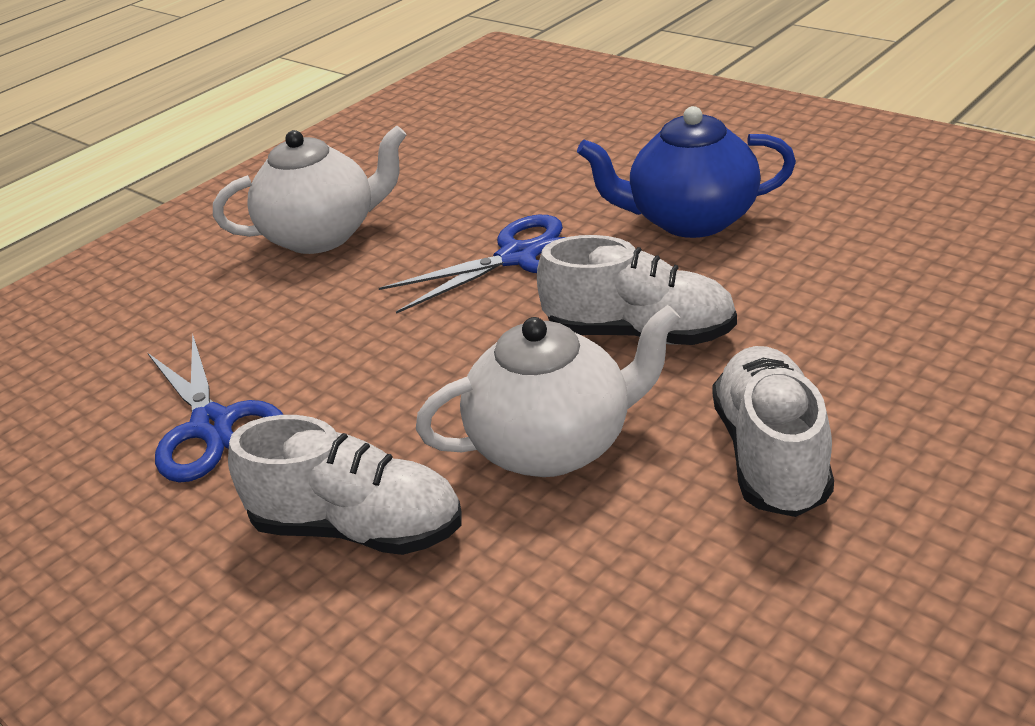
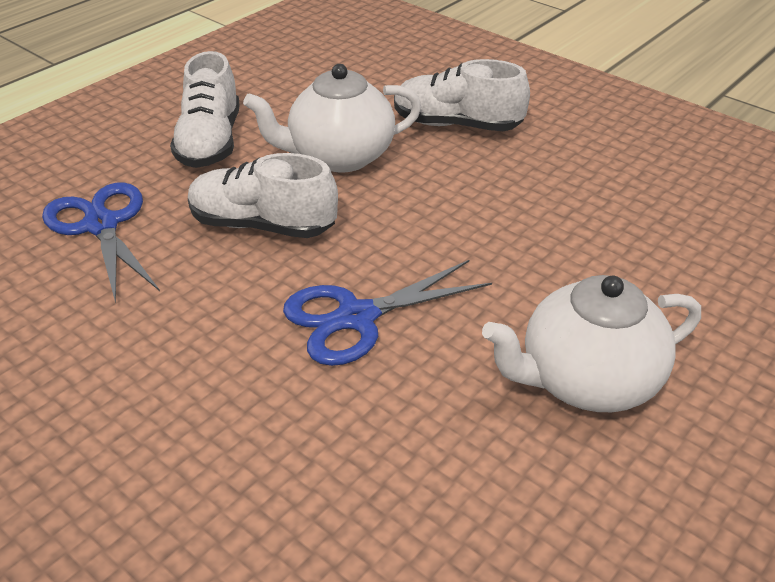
camera: 175 degrees right, 5 degrees up
(213, 426) = (584, 185): blue scissors -> blue scissors (101, 225)
(690, 220) = (169, 346): blue teapot -> none

